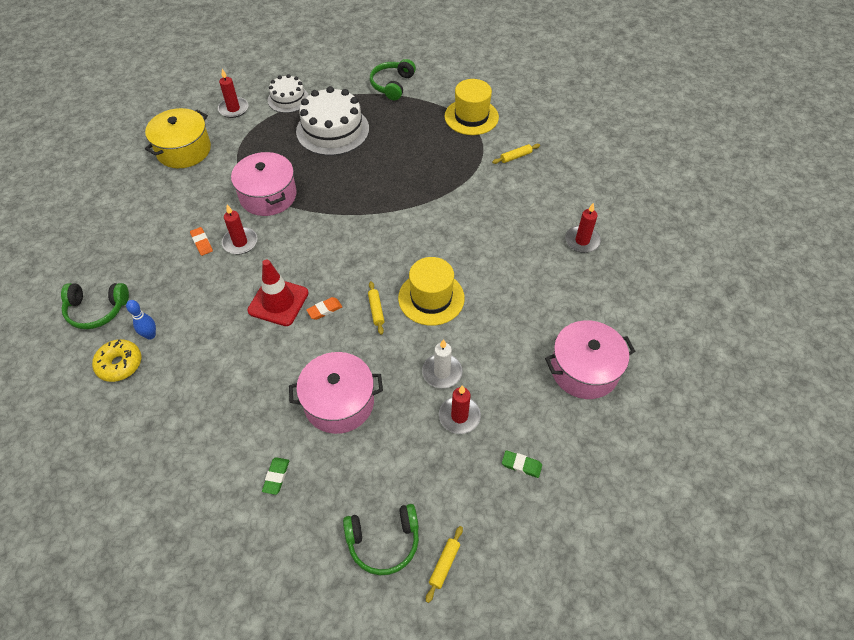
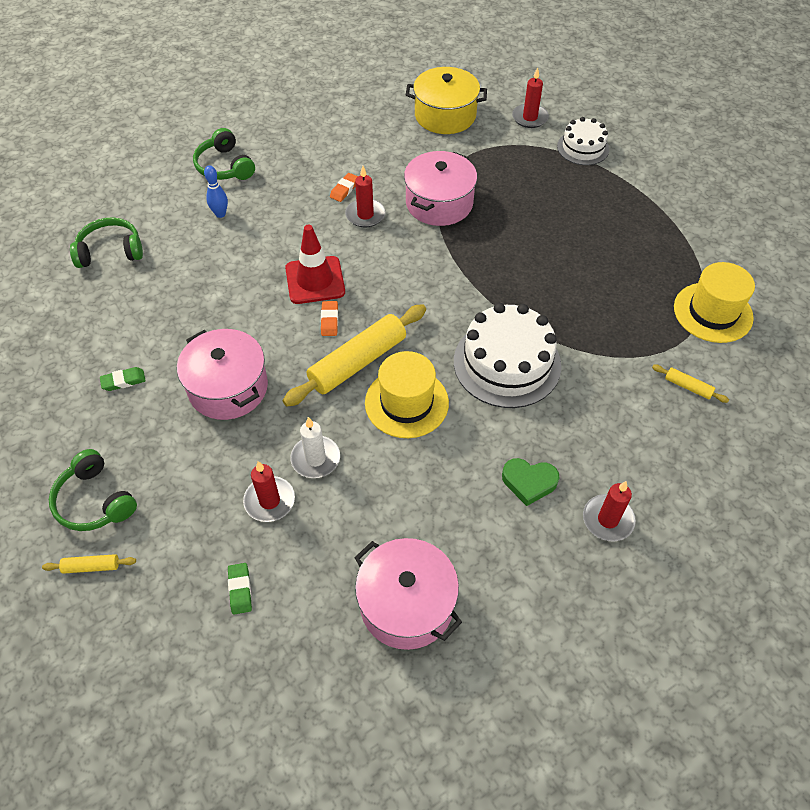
camera: 60 degrees right, 0 degrees up
(120, 364) = (179, 212): yellow donut -> none
(324, 310) = (329, 320): orange eraser -> orange eraser turned 60 degrees clockwise
(332, 130) = (572, 204): white cake -> white cake (507, 363)
(376, 310) = (357, 362): yellow rolling pin -> yellow rolling pin, size x2.29
(392, 85) = (690, 217): green headphones -> green headphones (110, 251)
(534, 264) = (529, 482): none -> green heart

